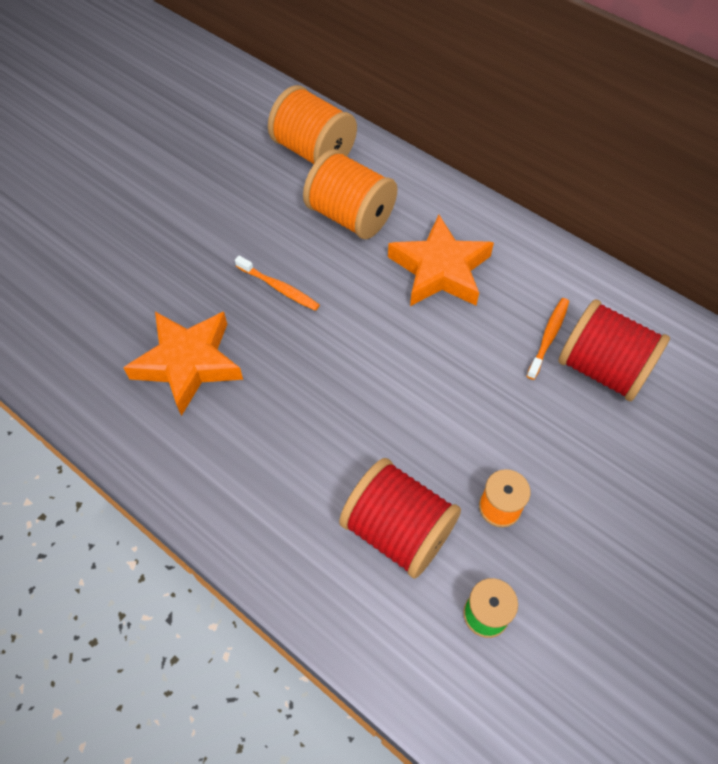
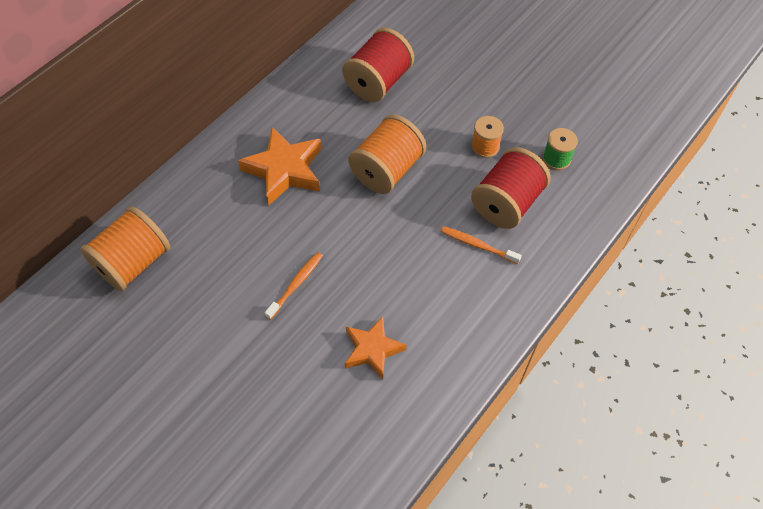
camera: 90 degrees left, 0 degrees up
(188, 363) = (372, 349): orange star -> orange star, size x0.66
(350, 216) = (220, 232): orange spool -> orange spool (387, 170)
(548, 337) = (351, 108): orange toothbrush -> orange toothbrush (477, 245)

